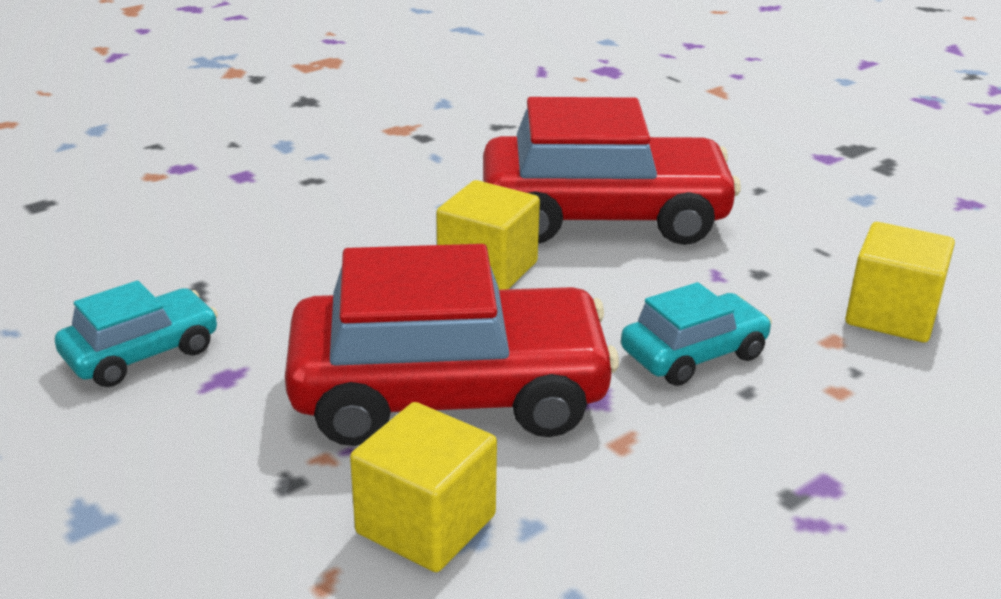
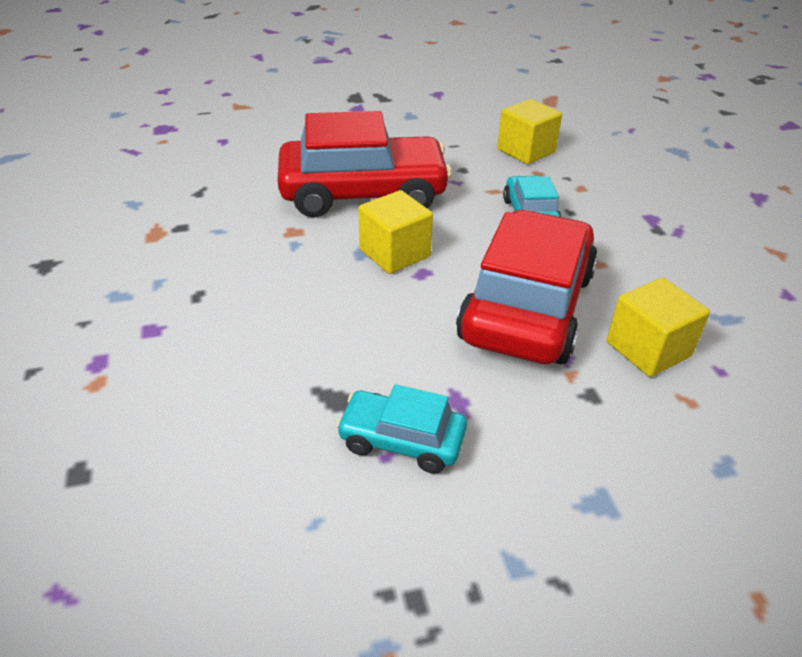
camera: 65 degrees left, 10 degrees up
(141, 353) = (402, 440): turquoise car -> turquoise car turned 60 degrees counterclockwise
(604, 216) = (363, 194): red car -> red car turned 60 degrees clockwise

